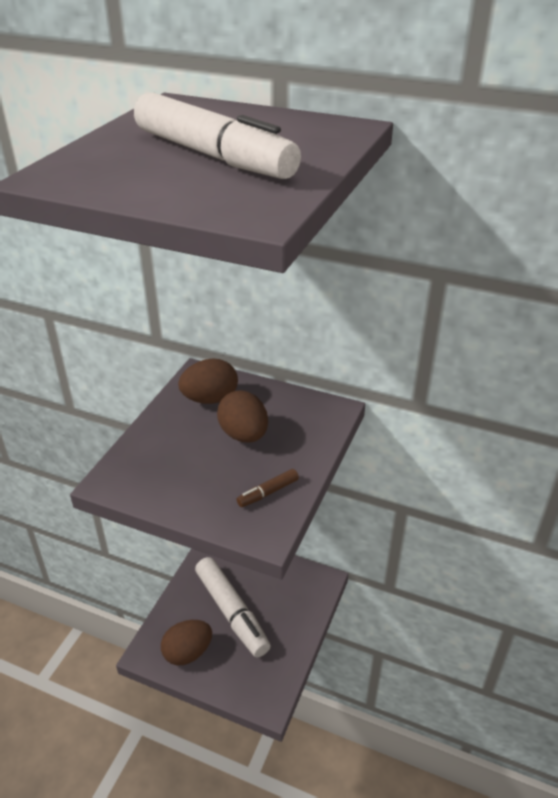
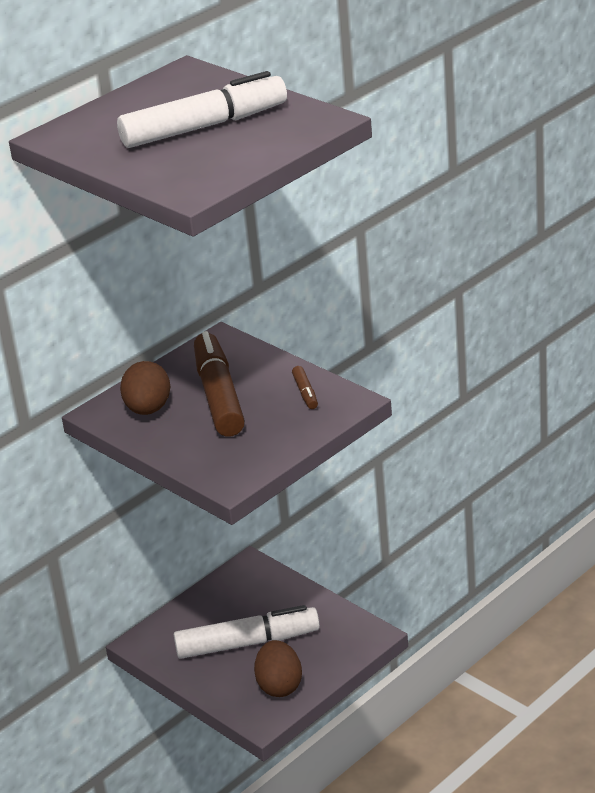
camera: 65 degrees left, 5 degrees down
(244, 435) = (219, 396): brown egg -> brown marker

